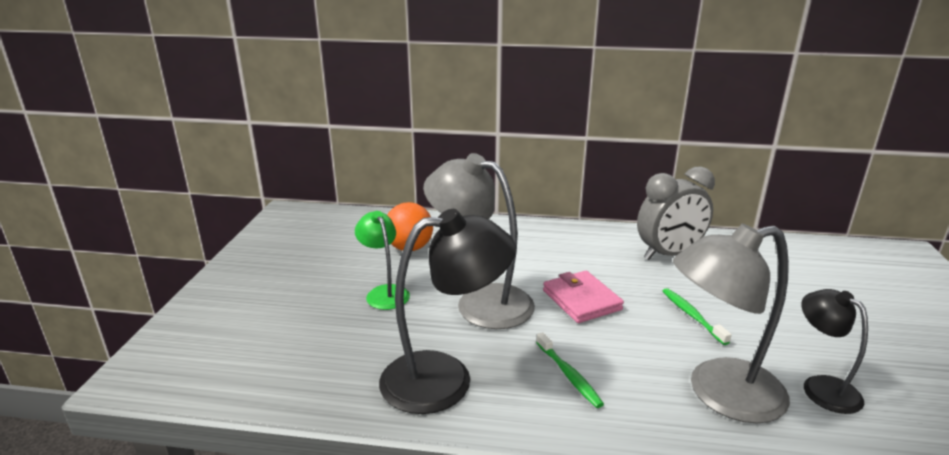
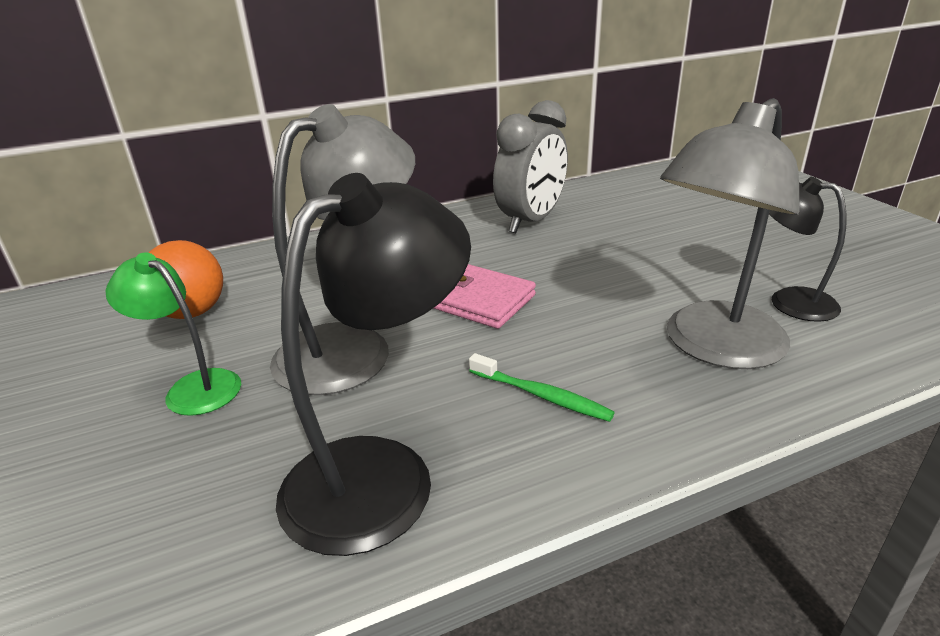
camera: 30 degrees left, 5 degrees up
(481, 302) = (352, 347): grey lamp -> grey lamp turned 135 degrees clockwise
(692, 316) = (611, 276): green toothbrush -> none

